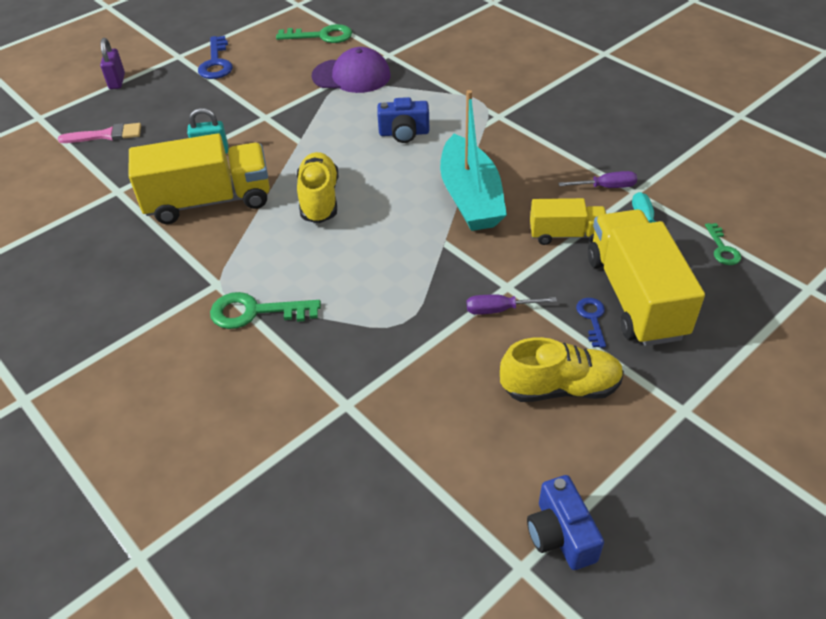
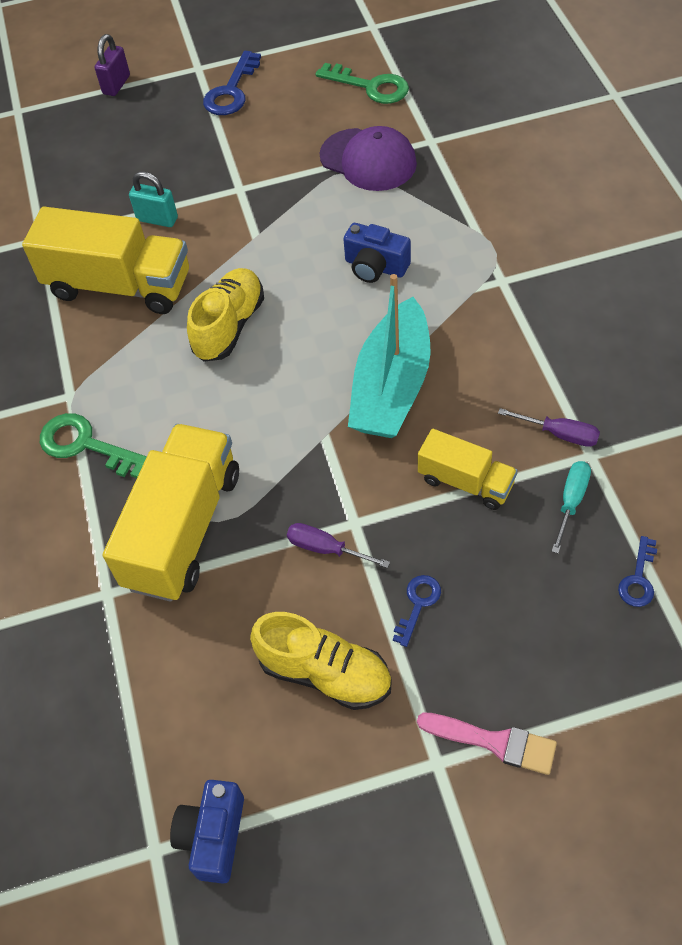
camera: 30 degrees right, 10 degrees up
(106, 135) = (67, 158): pink brush -> pink brush (494, 742)
(635, 297) = (486, 597): yellow truck -> yellow truck (183, 529)
(722, 249) = (638, 578): green key -> blue key

